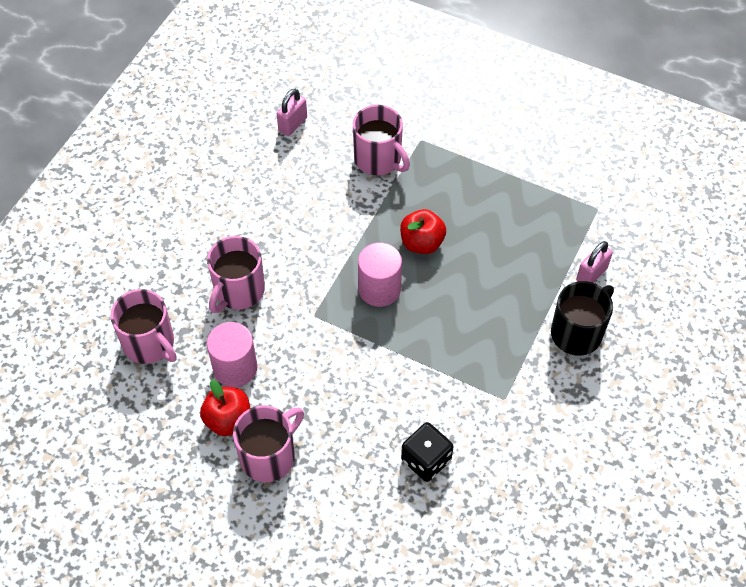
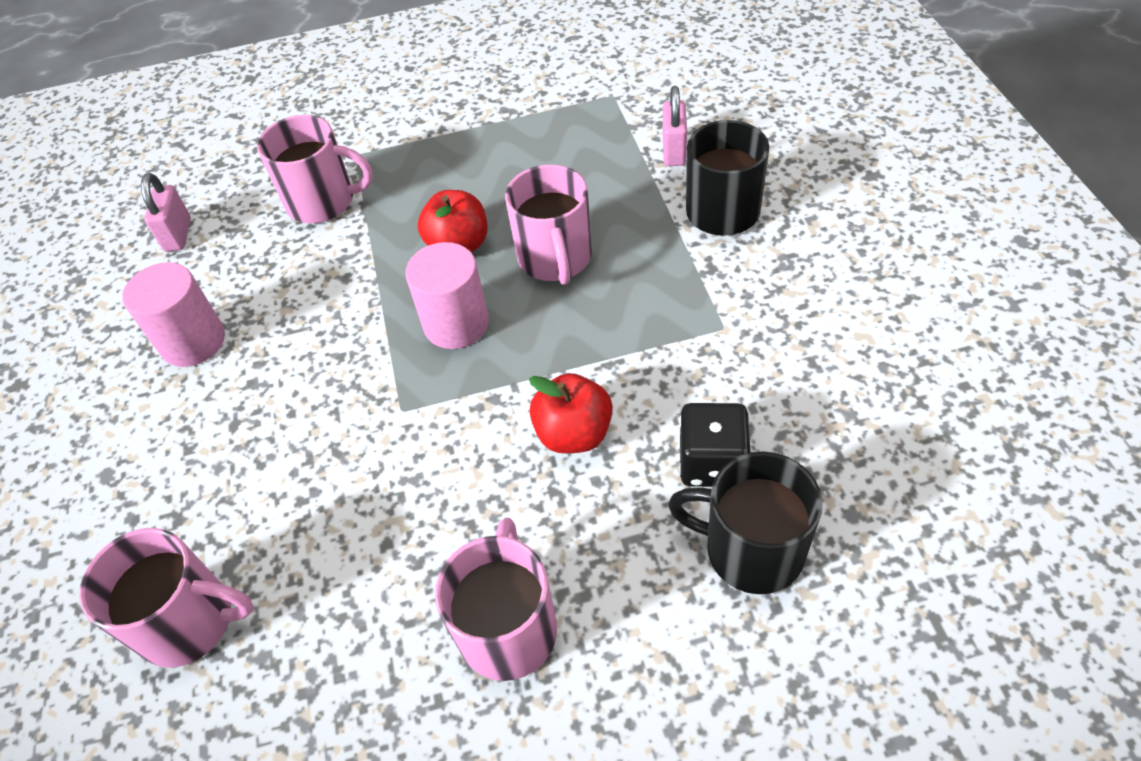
camera: 35 degrees left, 5 degrees down
(228, 420) = (404, 629): red apple -> red apple (574, 433)
(235, 368) = (351, 553): pink cylinder -> pink cylinder (193, 341)
(238, 291) = (269, 457): pink mug -> pink mug (555, 258)
(401, 512) = (751, 549): none -> black mug

